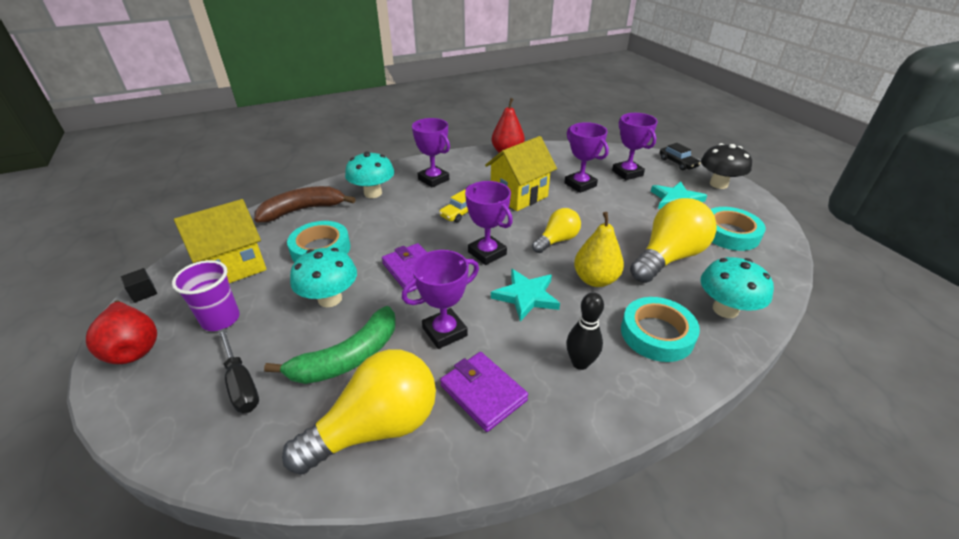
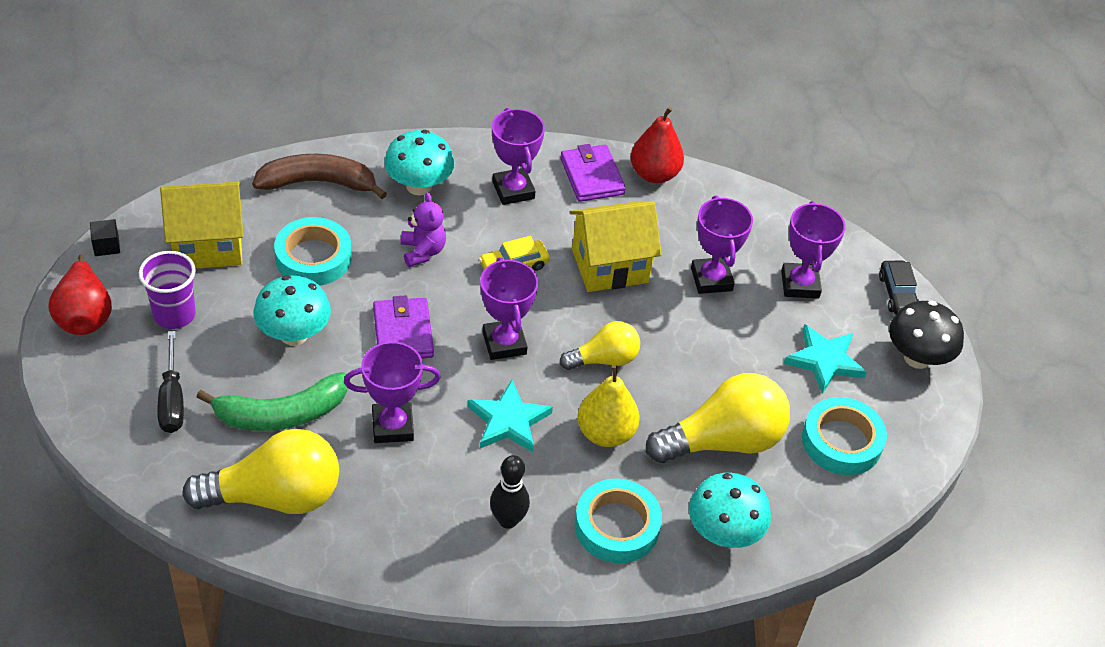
camera: 20 degrees right, 10 degrees up
(397, 223) = (422, 251): none -> purple teddy bear
(483, 393) = (390, 507): purple wallet -> purple wallet (592, 176)

